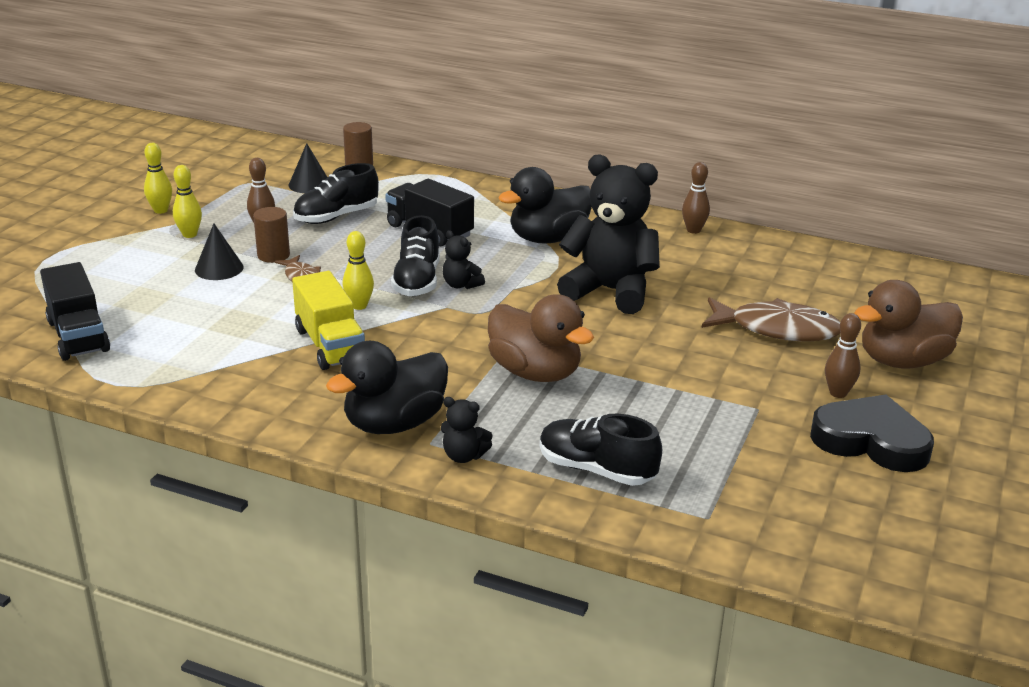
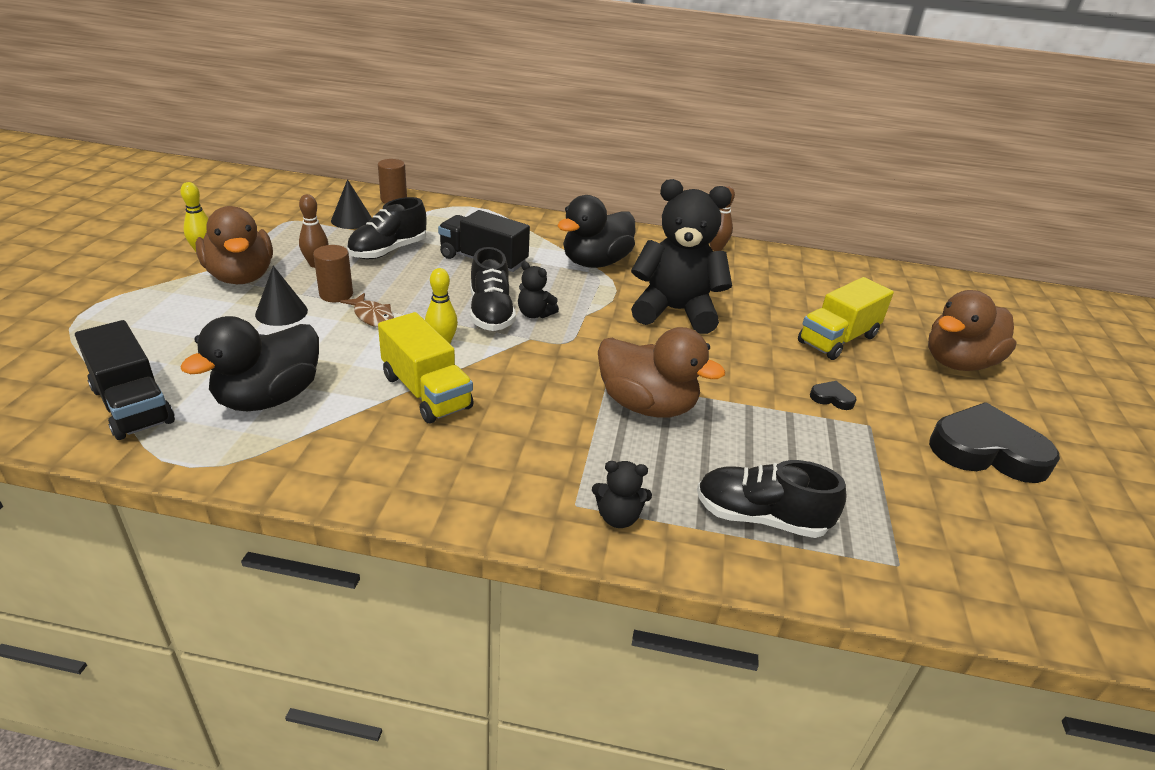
camera: 15 degrees left, 5 degrees up
(189, 234) = (241, 277): yellow bowling pin -> brown duck
(394, 424) = (528, 483): black duck -> black duck (269, 398)
(733, 382) = (832, 398): none -> black heart
(777, 329) = (837, 339): brown fish -> yellow truck
(838, 393) = (927, 401): brown bowling pin -> none

